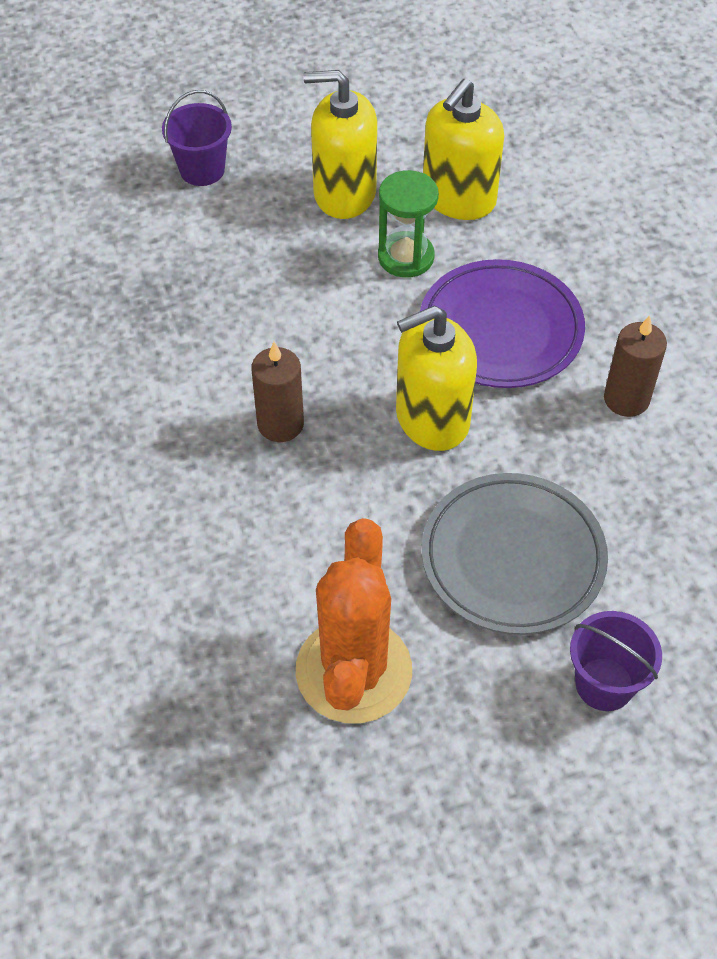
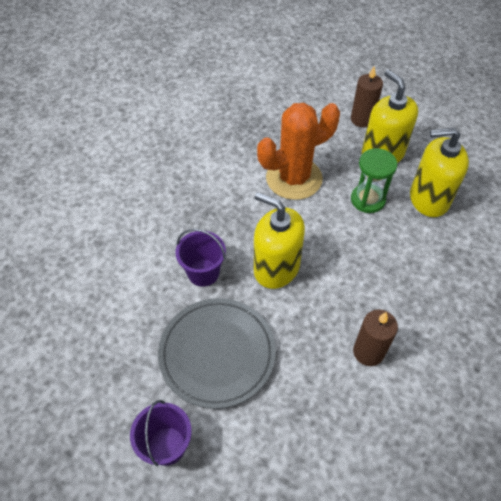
camera: 55 degrees right, 0 degrees up
(202, 170) = (342, 98): purple bucket -> purple bucket (203, 273)
(280, 424) = (222, 210): brown candle -> brown candle (362, 119)
(353, 671) = (102, 320): orange cactus -> orange cactus (294, 178)
(500, 330) = (360, 266): purple plate -> none

